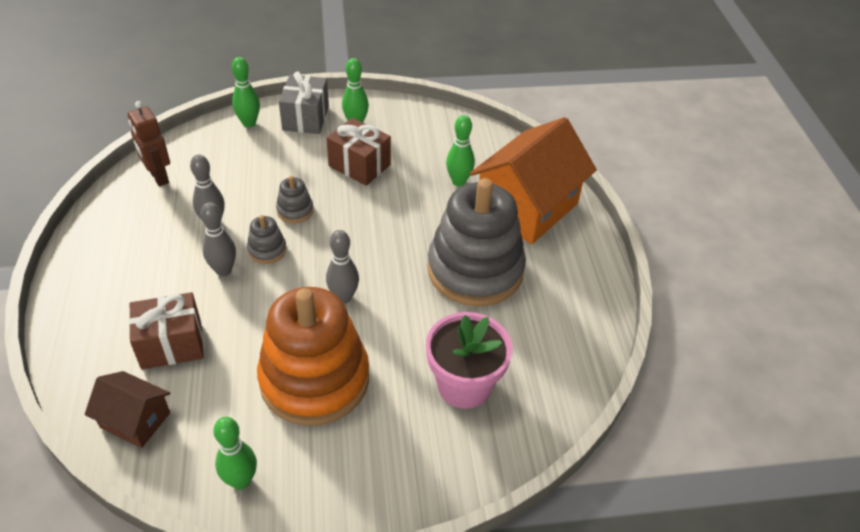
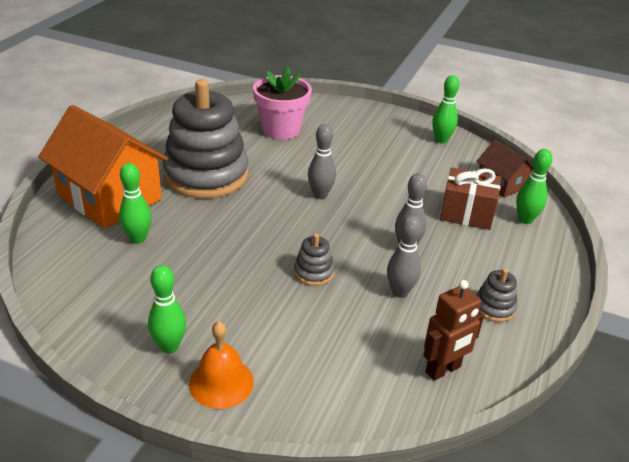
camera: 150 degrees left, 10 degrees down
(158, 177) = (443, 370): brown robot -> brown robot turned 60 degrees clockwise
(249, 123) = (298, 407): green bowling pin -> green bowling pin (525, 220)
(267, 250) = (360, 249): grey stacking toy -> grey stacking toy (494, 308)
(306, 118) = (221, 382): grey gift -> orange bell
(314, 379) = (372, 162): orange stacking toy -> none
(359, 165) = (214, 292): brown gift -> none
(527, 207) = (109, 197): orange house -> orange house turned 60 degrees clockwise

